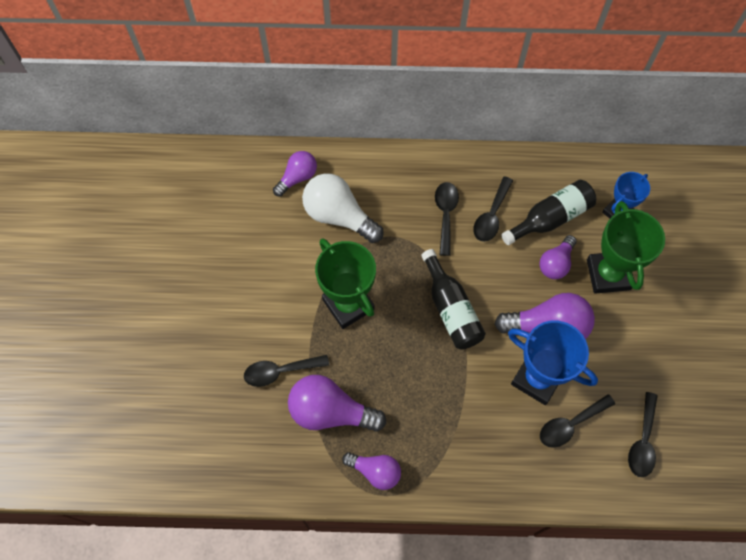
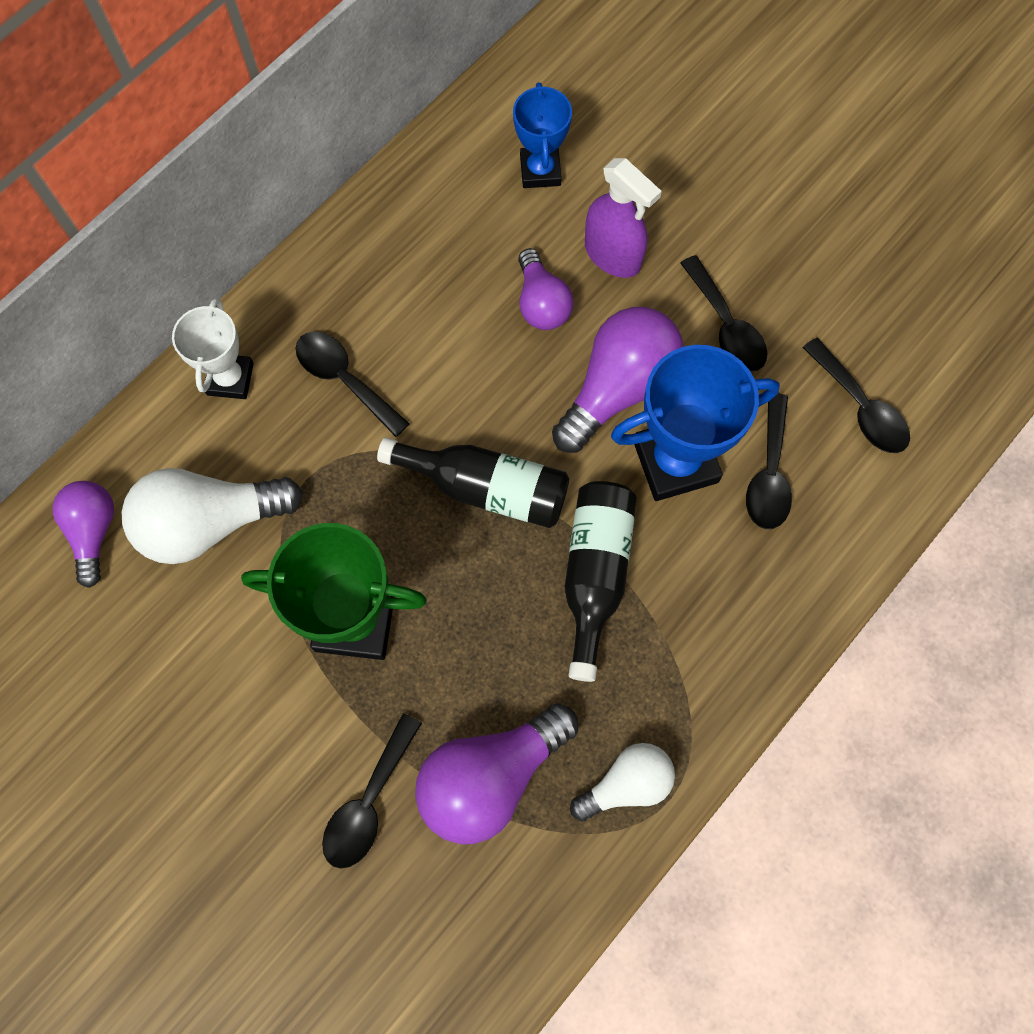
camera: 50 degrees left, 5 degrees up
(375, 471) = (626, 784): purple light bulb -> white light bulb
(404, 172) = (230, 379): none -> white trophy
(491, 215) = (401, 323): black spoon -> black spoon (725, 326)
(550, 218) = (474, 255): black bottle -> black bottle (595, 574)
(608, 274) = (613, 255): green trophy -> purple spray bottle

